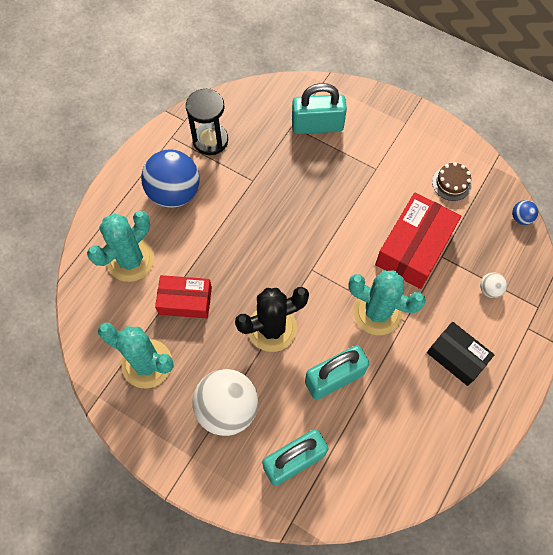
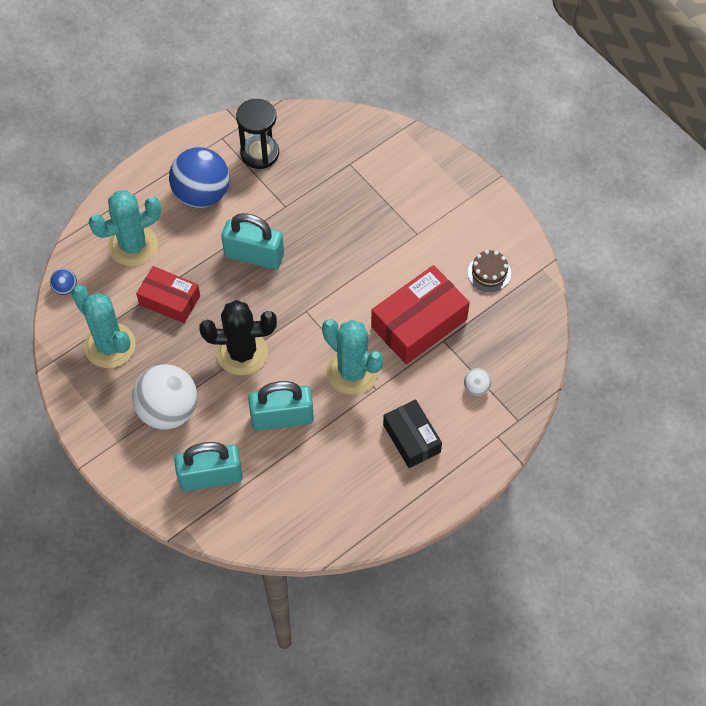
camera: 20 degrees right, 5 degrees down
(317, 126) = (376, 172): turquoise padlock -> turquoise padlock (254, 255)
(521, 218) = (545, 329): blue ball -> blue ball (65, 288)

